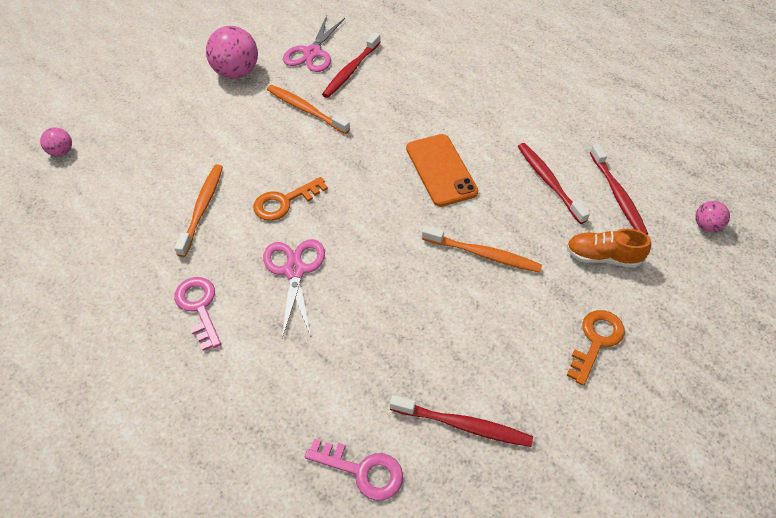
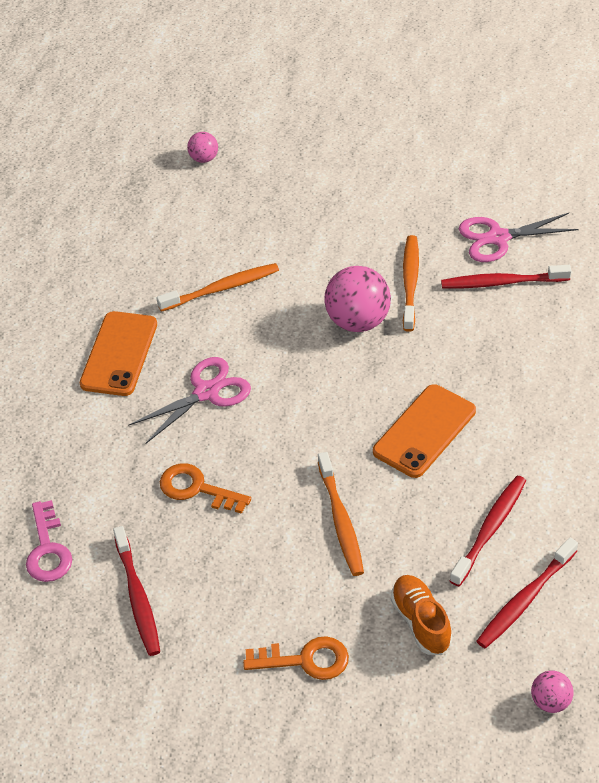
camera: 60 degrees right, 5 degrees down
(199, 307) = (119, 354): pink key -> orange phone
(236, 73) = (411, 202): pink ball -> pink ball (358, 321)
(284, 202) = (278, 338): orange key -> orange key (197, 489)

